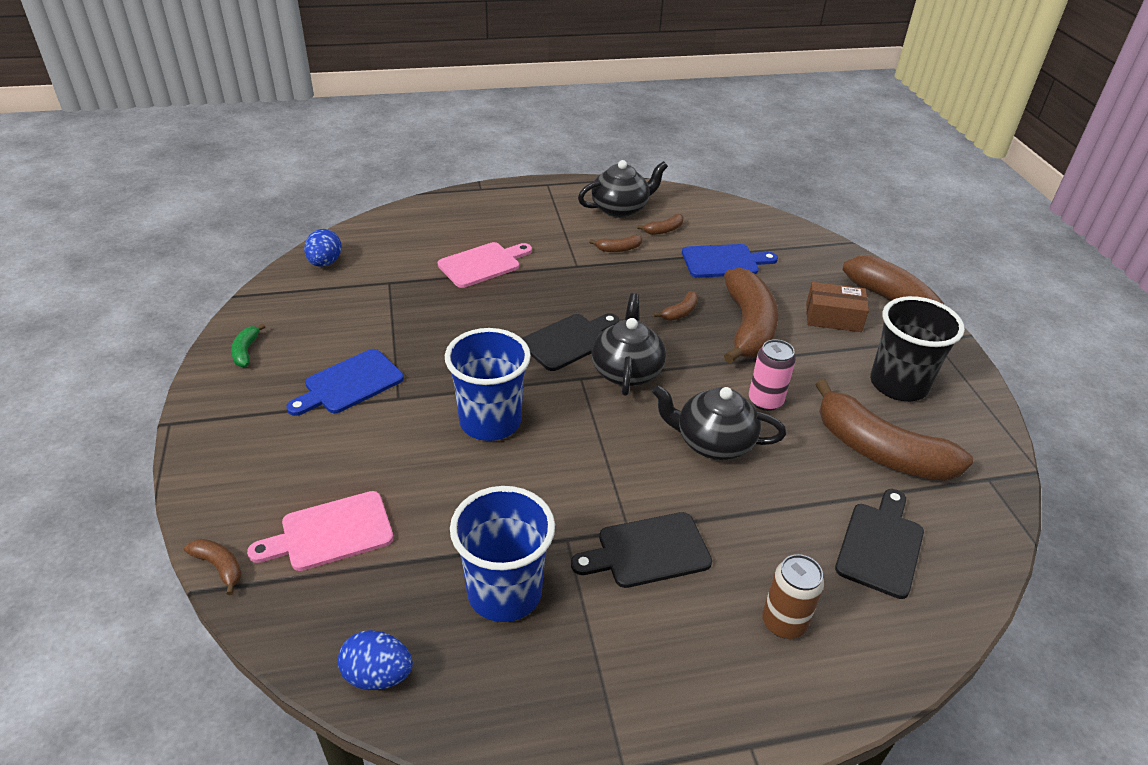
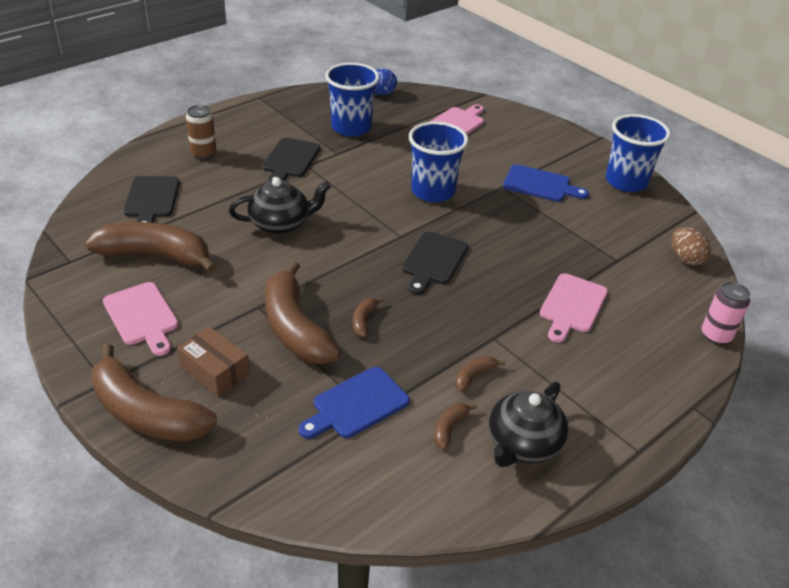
camera: 150 degrees right, 0 degrees up
(219, 566) = (487, 102): brown banana -> none
(246, 351) = (626, 182): green banana -> blue cup
(325, 263) = (685, 258): blue egg -> brown egg
(350, 384) = (540, 184): blue cutting board -> blue cutting board turned 90 degrees clockwise
(626, 371) = (372, 252): black teapot -> none
(648, 551) = (290, 160): black cutting board -> black cutting board turned 150 degrees clockwise
(765, 401) = (254, 264): pink can -> pink can (716, 335)
(833, 317) = (215, 371): brown box -> brown box turned 60 degrees clockwise
(898, 384) = (142, 316): black cup -> pink cutting board

